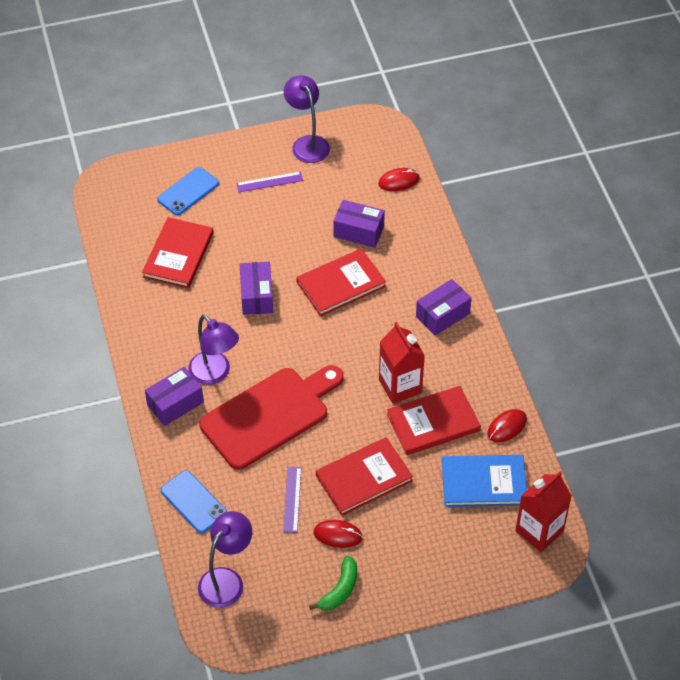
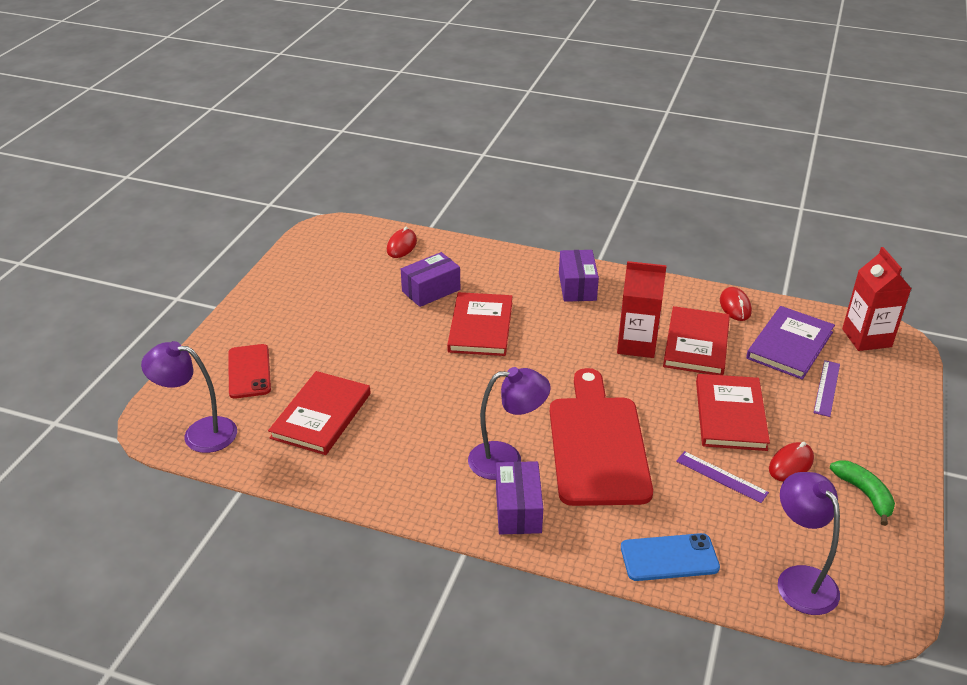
camera: 55 degrees left, 15 degrees down
(178, 255) = (321, 415): red book -> red book turned 60 degrees clockwise
(188, 191) = (249, 371): blue phone -> red phone
(256, 296) = (436, 385): purple box -> none
(269, 182) = (307, 315): purple ruler -> purple ruler (826, 388)
(307, 143) = (292, 274): purple lamp -> purple lamp (199, 433)
(484, 483) = (790, 345): blue book -> purple book

